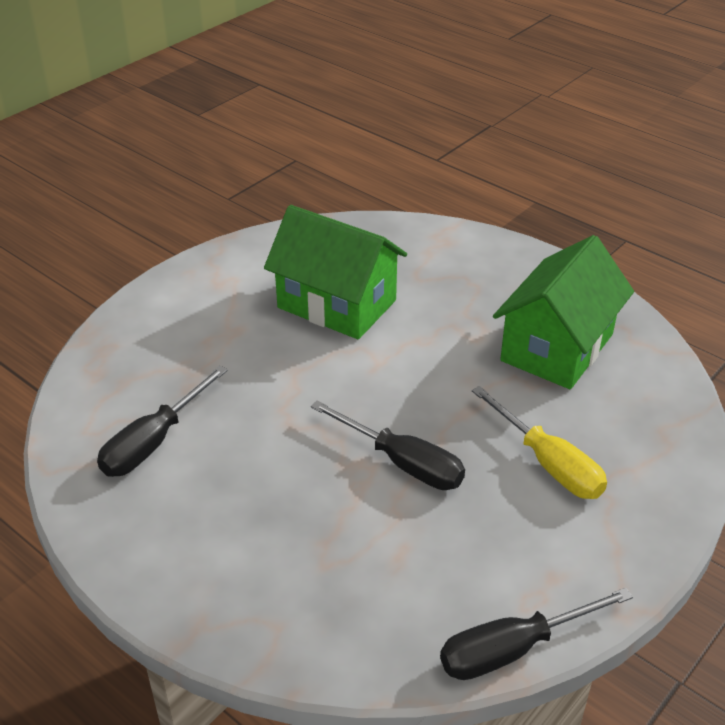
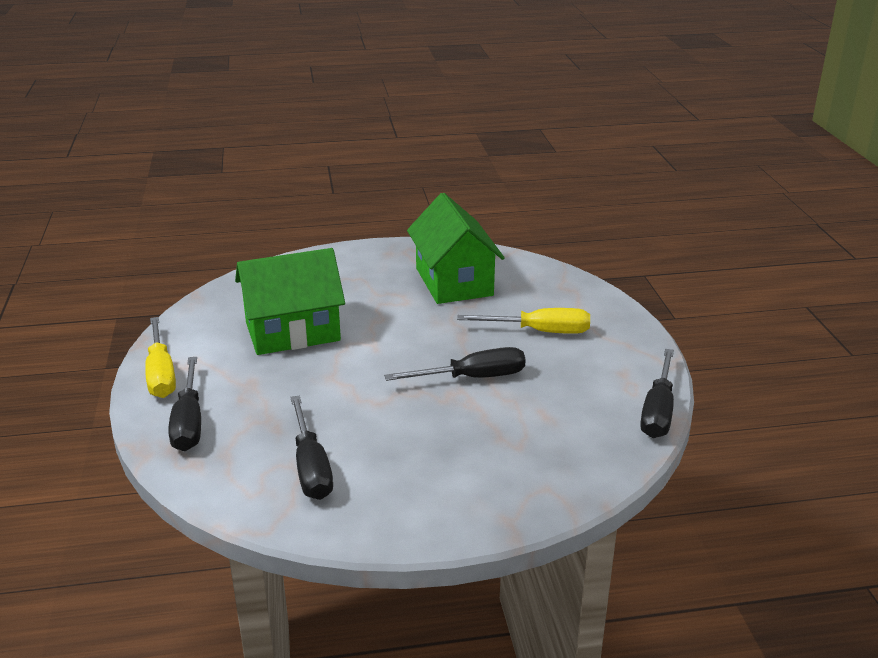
camera: 50 degrees left, 10 degrees down
(145, 334) = (189, 422): none -> black screwdriver
(192, 277) = (161, 374): none -> yellow screwdriver

